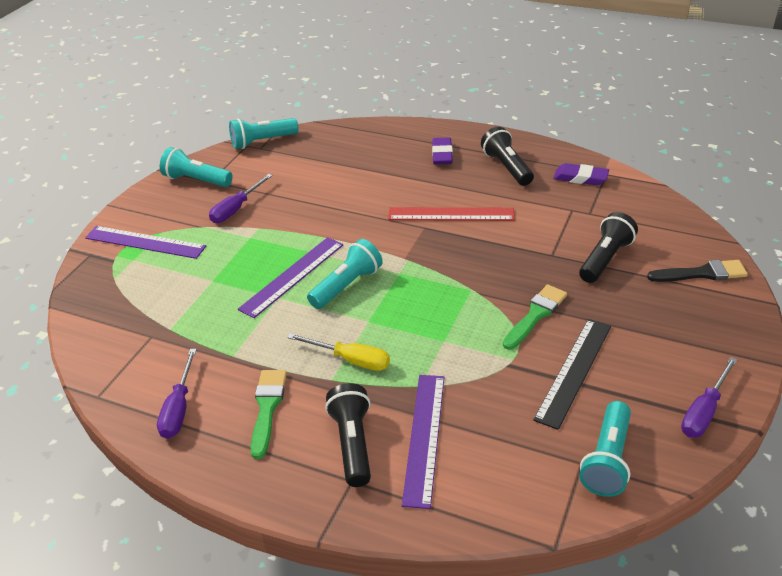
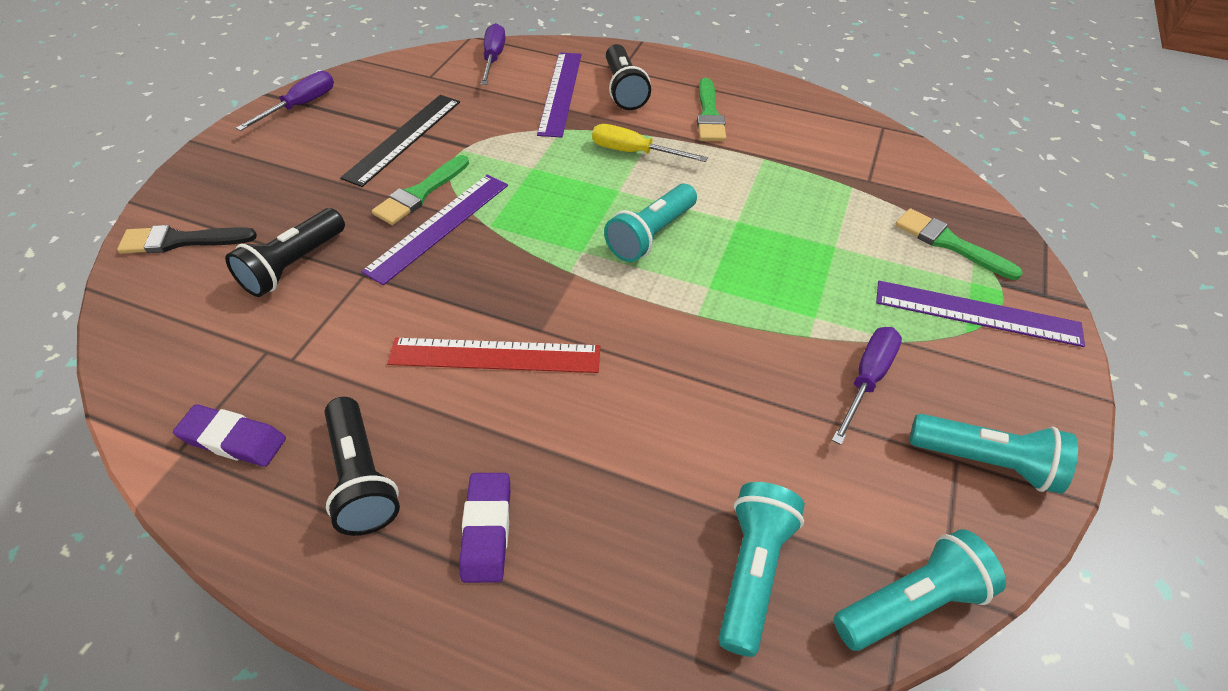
camera: 175 degrees right, 10 degrees up
(126, 285) = (949, 243): none -> green brush
(179, 408) = (795, 116): purple screwdriver -> purple screwdriver (493, 58)
(293, 276) = (727, 250): purple ruler -> purple ruler (438, 226)
(607, 460) = (407, 77): turquoise flashlight -> turquoise flashlight (752, 571)

